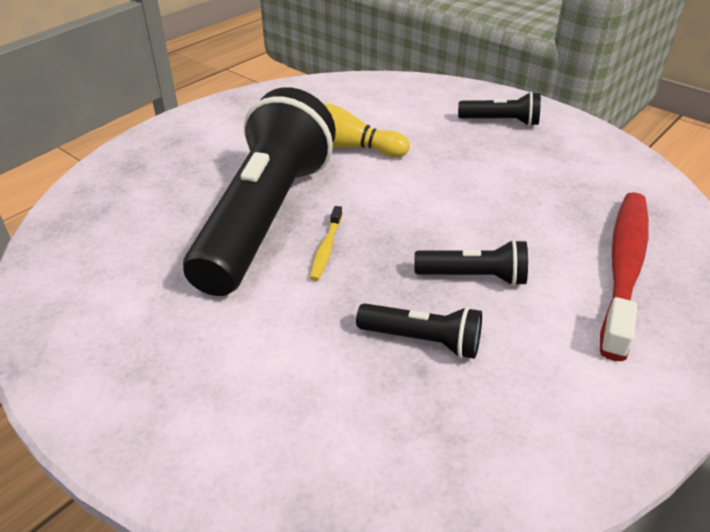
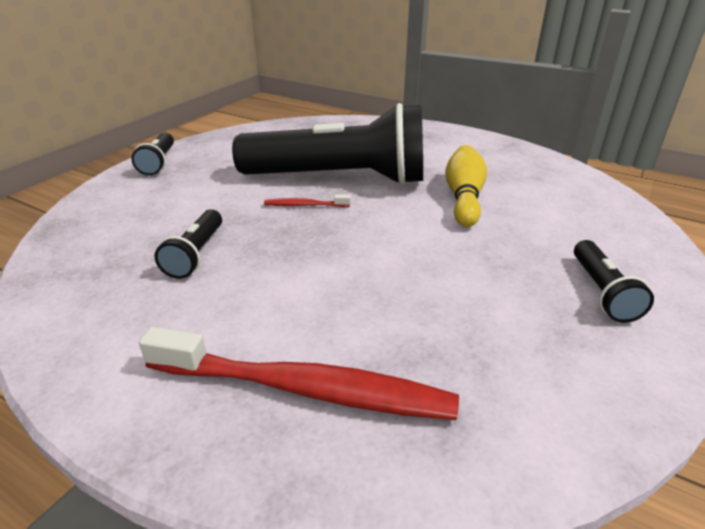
camera: 80 degrees right, 5 degrees down
(326, 248) = (305, 205): yellow toothbrush -> red toothbrush
(473, 277) = (276, 277): black flashlight -> black flashlight (158, 162)

